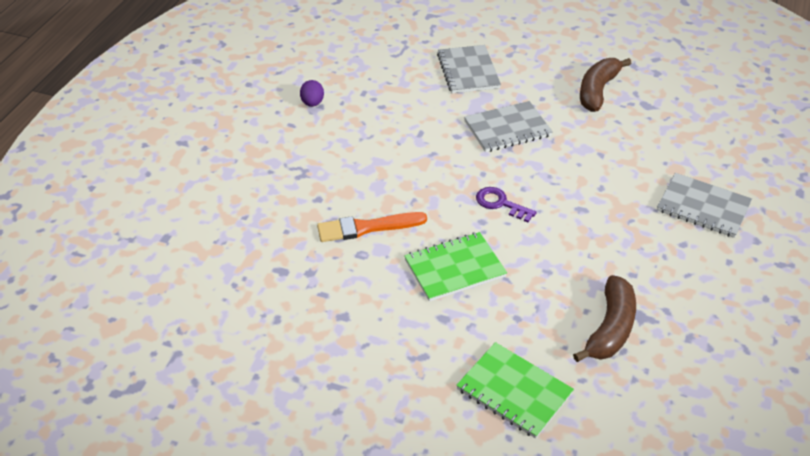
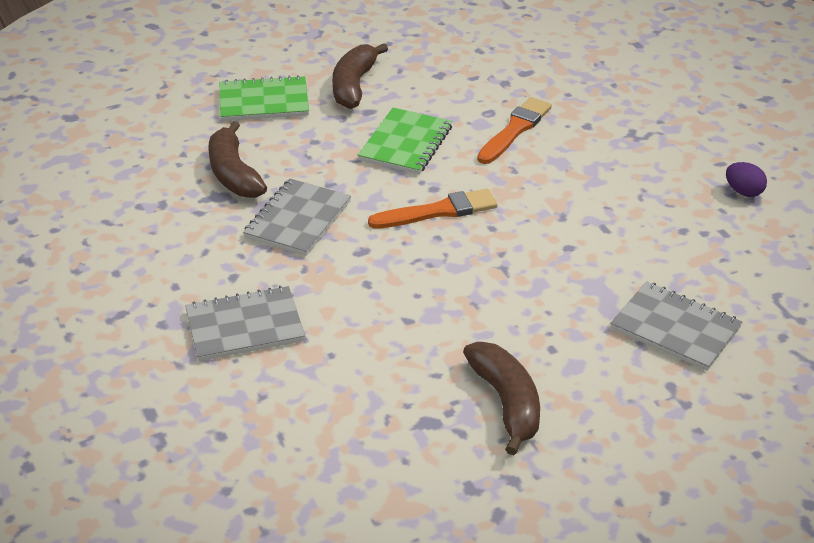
camera: 135 degrees right, 5 degrees down
(421, 354) = (354, 85): none -> brown banana
(500, 203) = (438, 211): purple key -> orange brush
(507, 129) = (534, 286): grey notebook -> grey notebook (298, 219)

